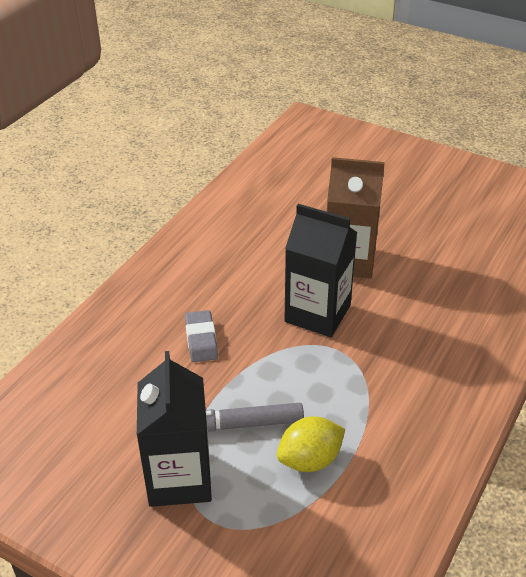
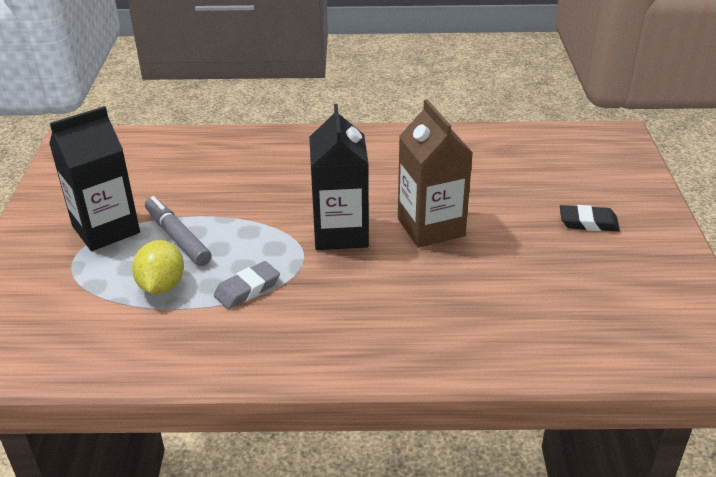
camera: 60 degrees right, 5 degrees down
(201, 339) = (258, 187): grey eraser -> grey eraser (247, 289)
(310, 460) = (162, 286): yellow lemon -> yellow lemon turned 60 degrees clockwise
(402, 184) = (588, 222): none -> black eraser

